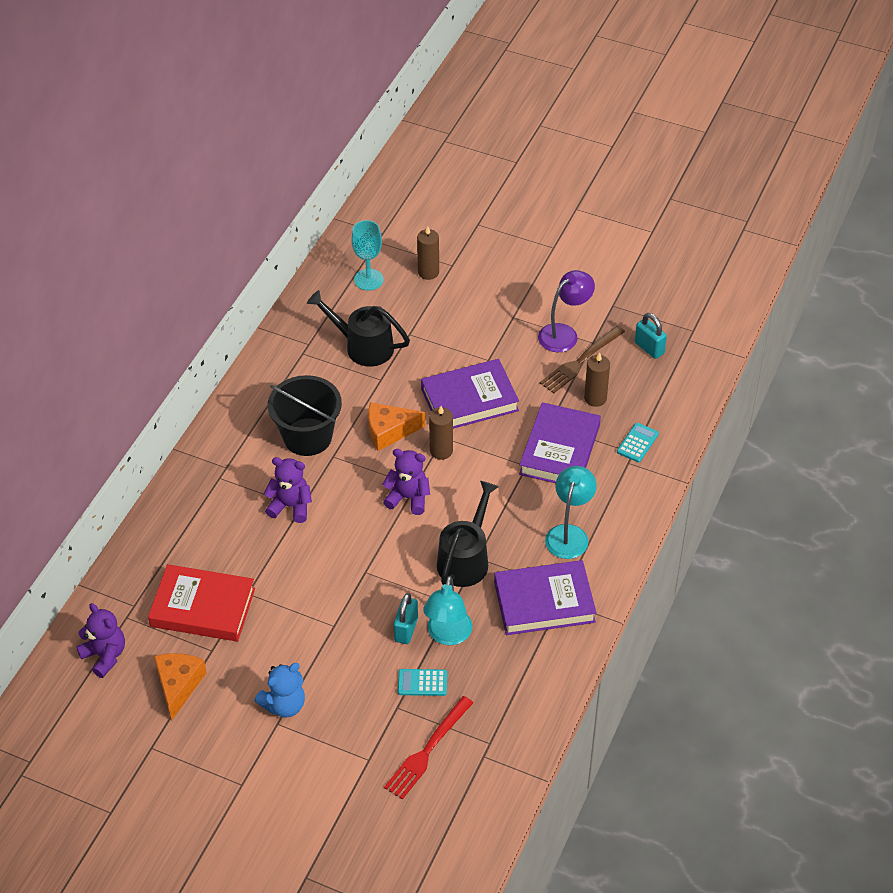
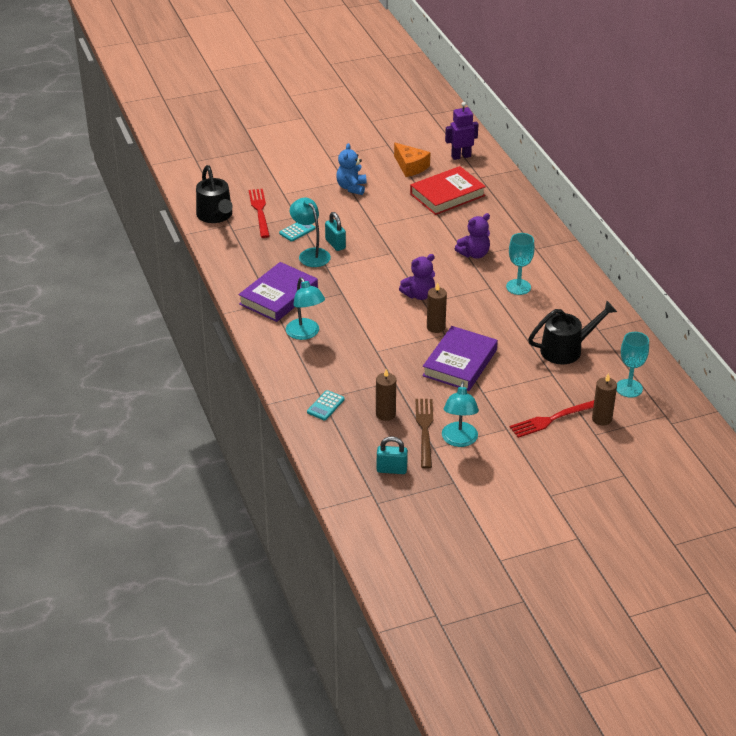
camera: 135 degrees right, 10 degrees down
(105, 656) = (461, 156): purple teddy bear -> purple robot
(307, 437) = (518, 287): black bucket -> turquoise goblet
(389, 431) = (479, 317): orange cheese -> none
(466, 298) = (552, 419): none -> red fork
(466, 558) = (347, 289): black watering can -> black watering can (216, 216)
(559, 450) = (368, 371): purple book -> none
(564, 333) = (459, 440): purple lamp -> turquoise lamp
(637, 443) = (325, 406): turquoise calculator -> turquoise calculator turned 45 degrees clockwise

